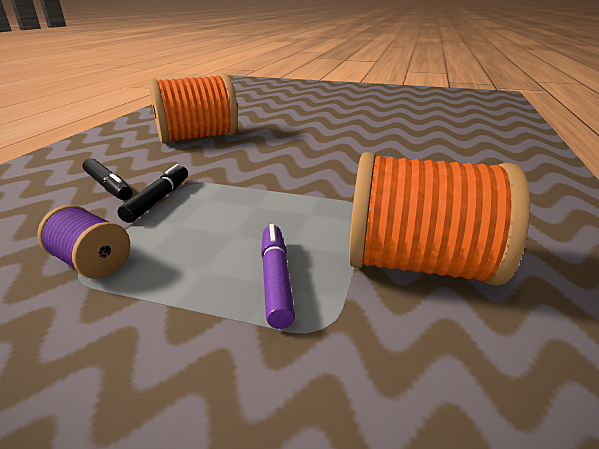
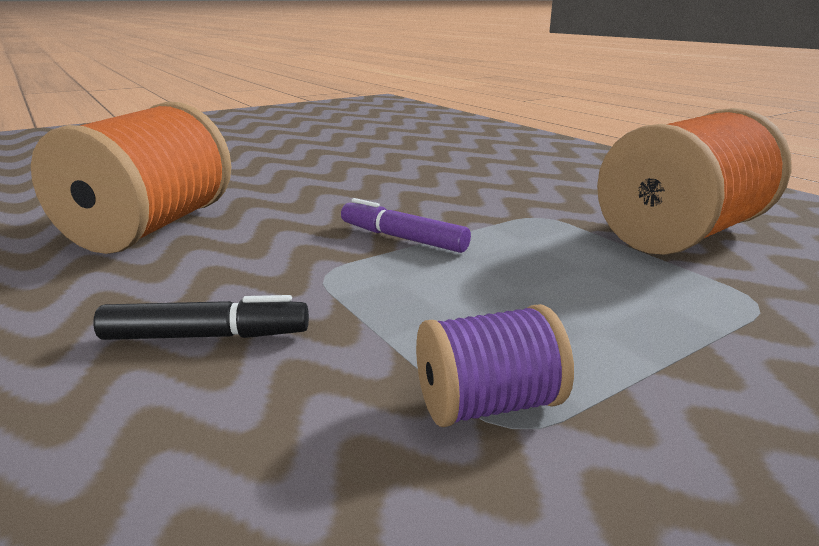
camera: 50 degrees left, 5 degrees down
(158, 200) = (341, 308): black marker -> none
(276, 280) = (655, 297): purple marker -> purple marker (402, 238)

